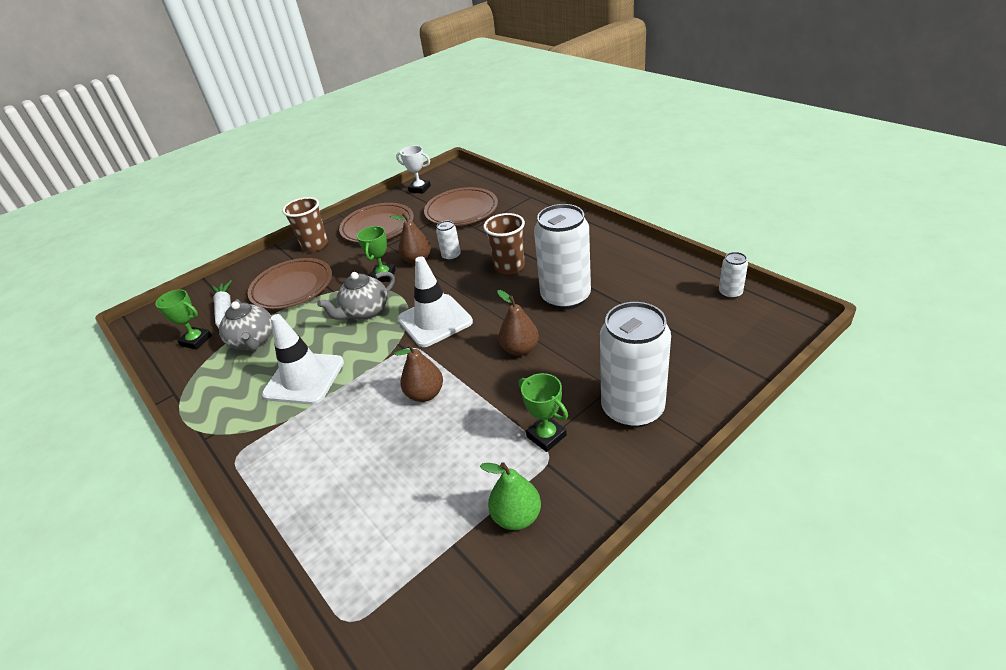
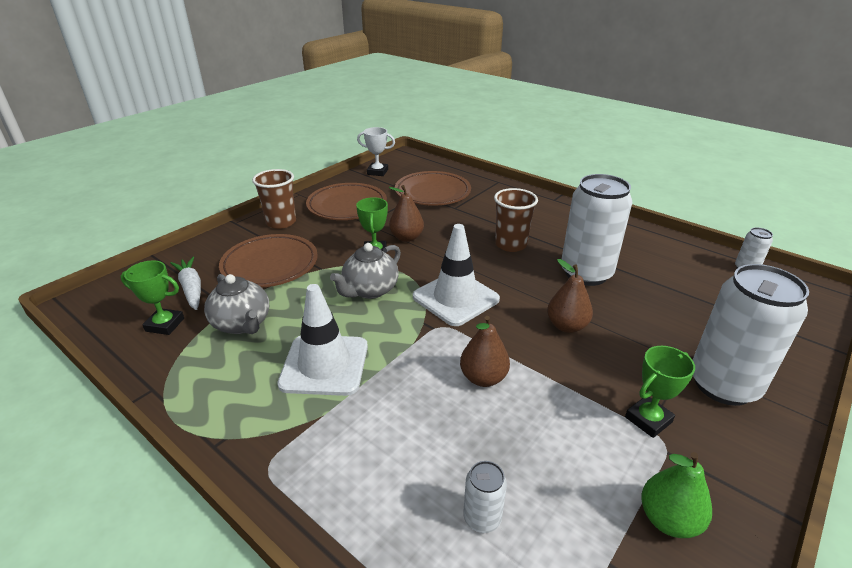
camera: 15 degrees left, 5 degrees down
(451, 256) = (442, 234): white can -> white can (482, 518)
(546, 436) = (648, 419): green trophy -> green trophy turned 75 degrees counterclockwise

